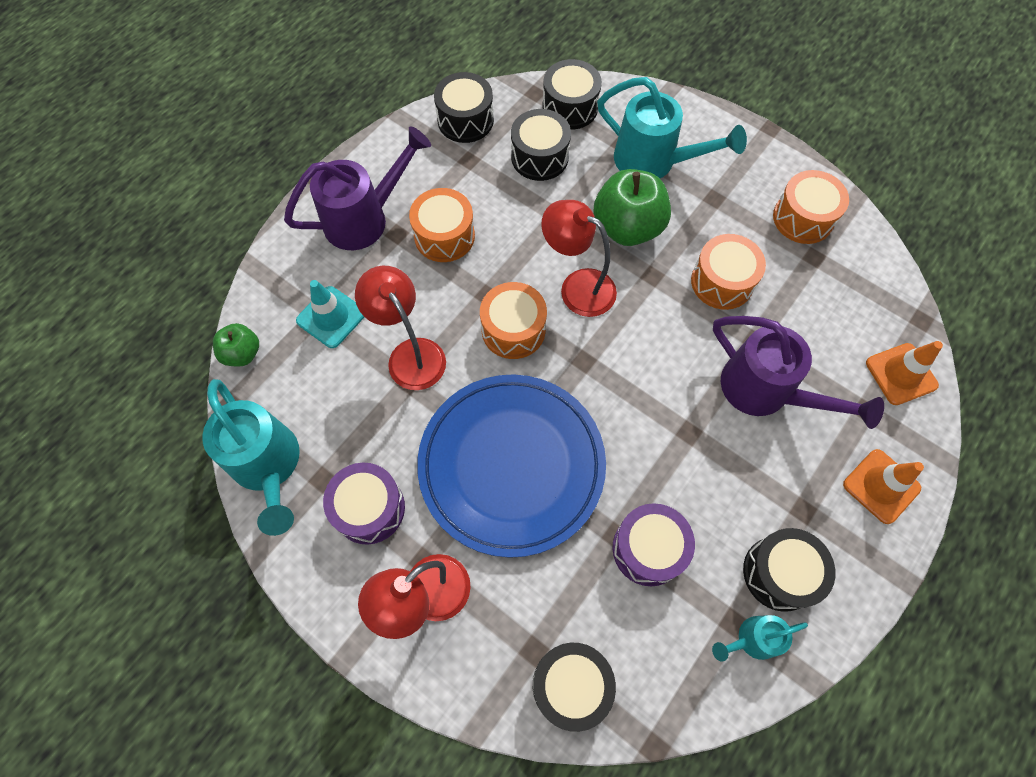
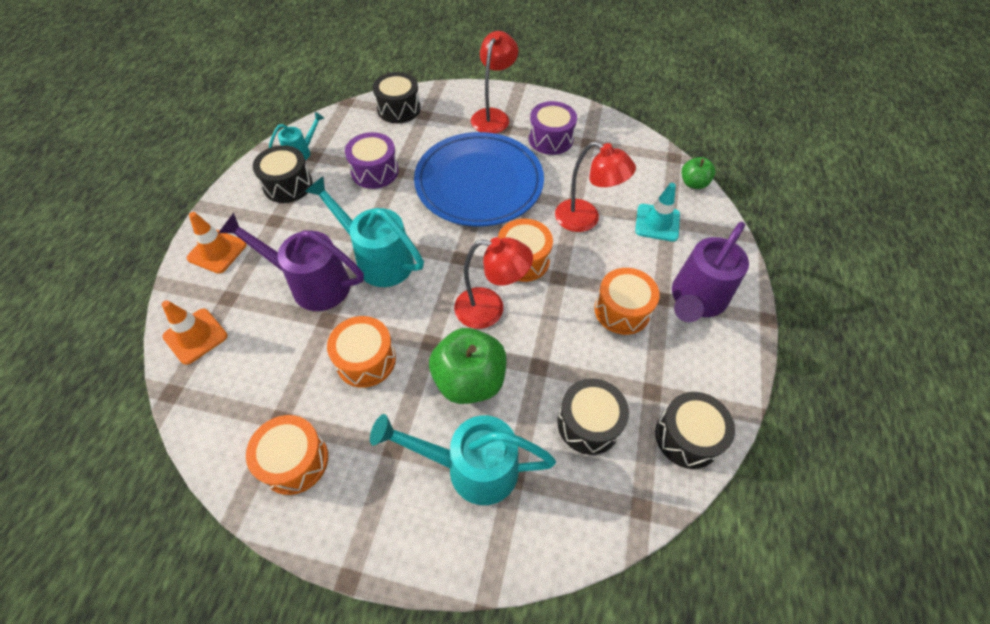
camera: 155 degrees right, 10 degrees down
(268, 466) = (623, 138): turquoise watering can -> turquoise watering can (378, 259)
(570, 107) = (592, 504): black drum -> none

